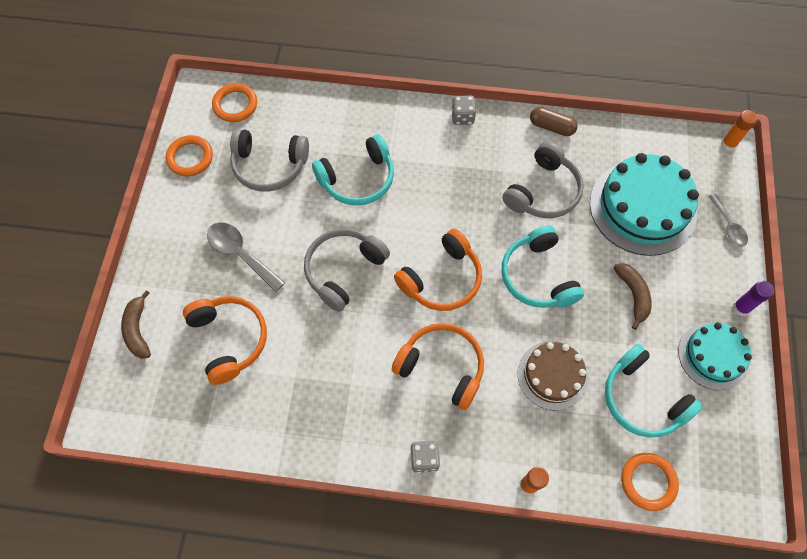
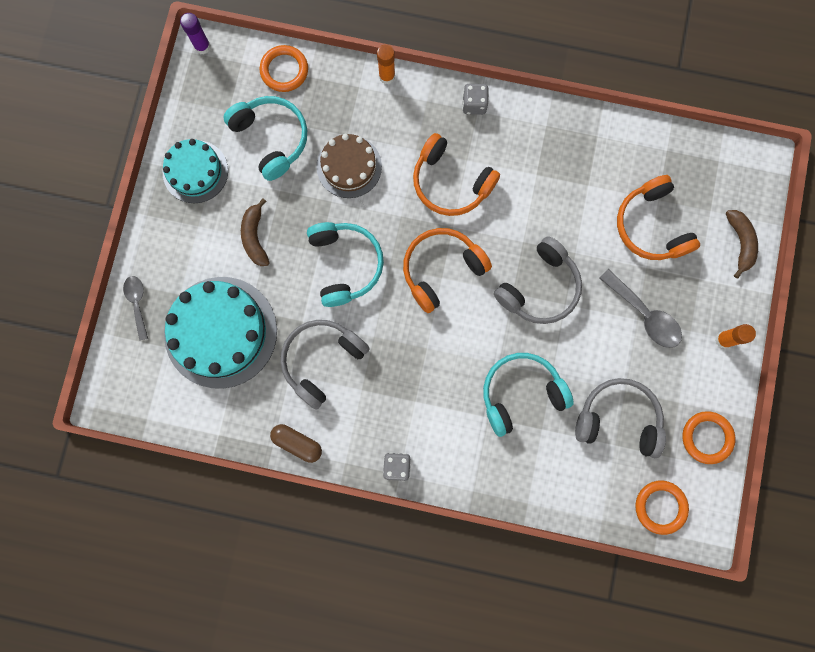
camera: 175 degrees left, 15 degrees up
(728, 144) = (105, 402): orange glue stick -> orange glue stick (723, 339)
(740, 308) = (154, 215): purple glue stick -> purple glue stick (202, 47)

